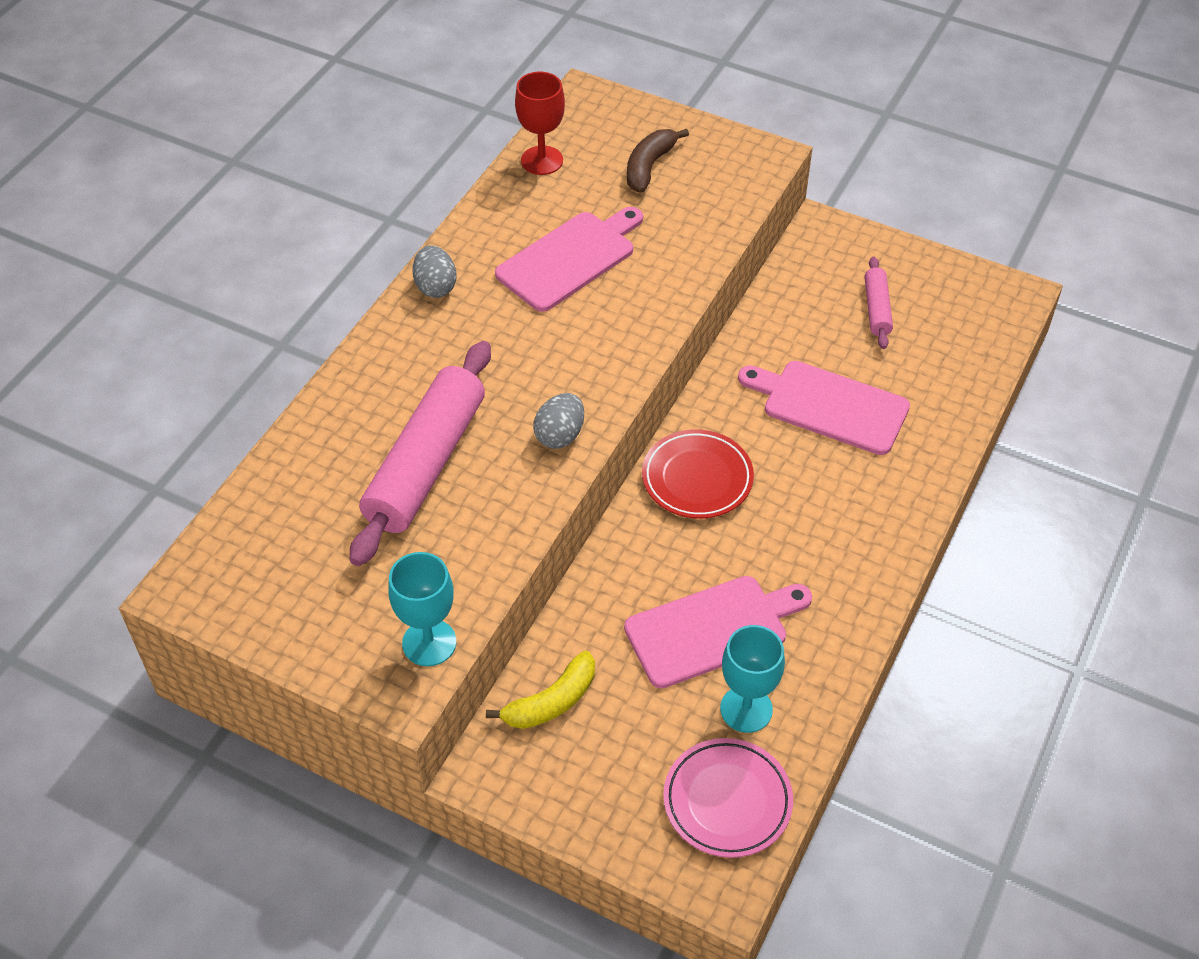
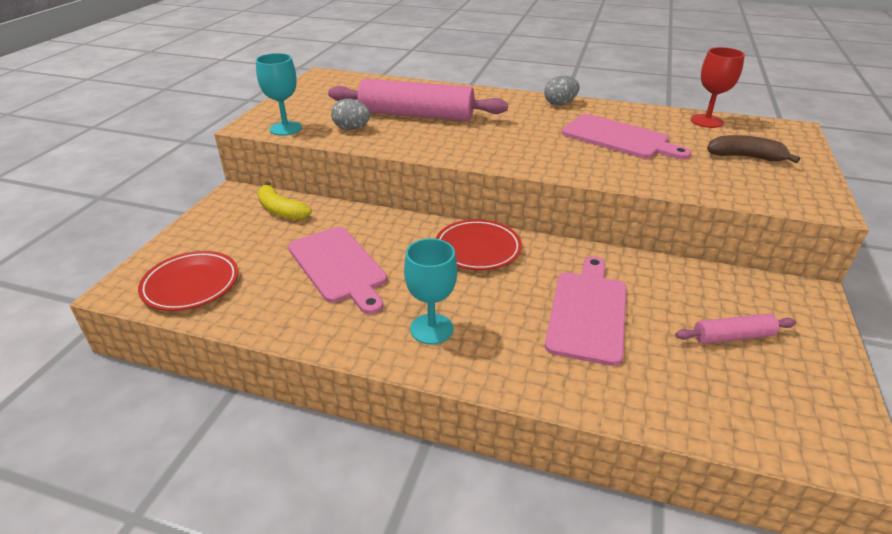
camera: 80 degrees right, 15 degrees down
(560, 435) = (453, 149): grey egg -> grey egg (352, 128)
(727, 801) = (191, 285): pink plate -> red plate
(746, 709) = (267, 288): turquoise goblet -> turquoise goblet (431, 329)

